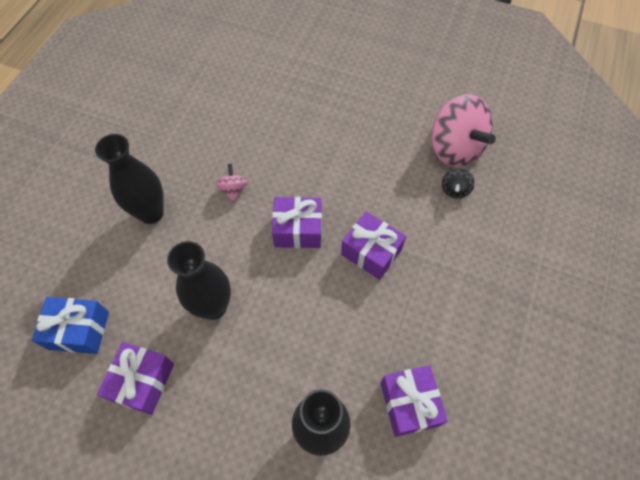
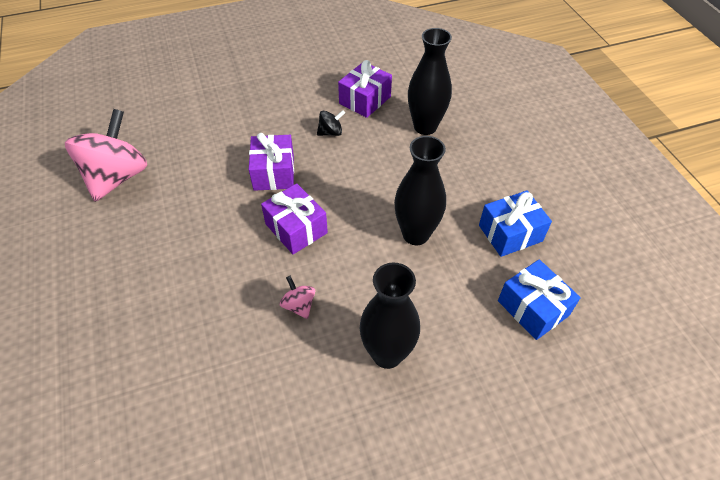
camera: 130 degrees left, 10 degrees down
(142, 382) = (510, 233): purple gift -> blue gift
(233, 190) = (299, 305): pink spinning top -> pink spinning top turned 105 degrees clockwise
(454, 190) = (167, 156): black spinning top -> black spinning top (331, 132)

